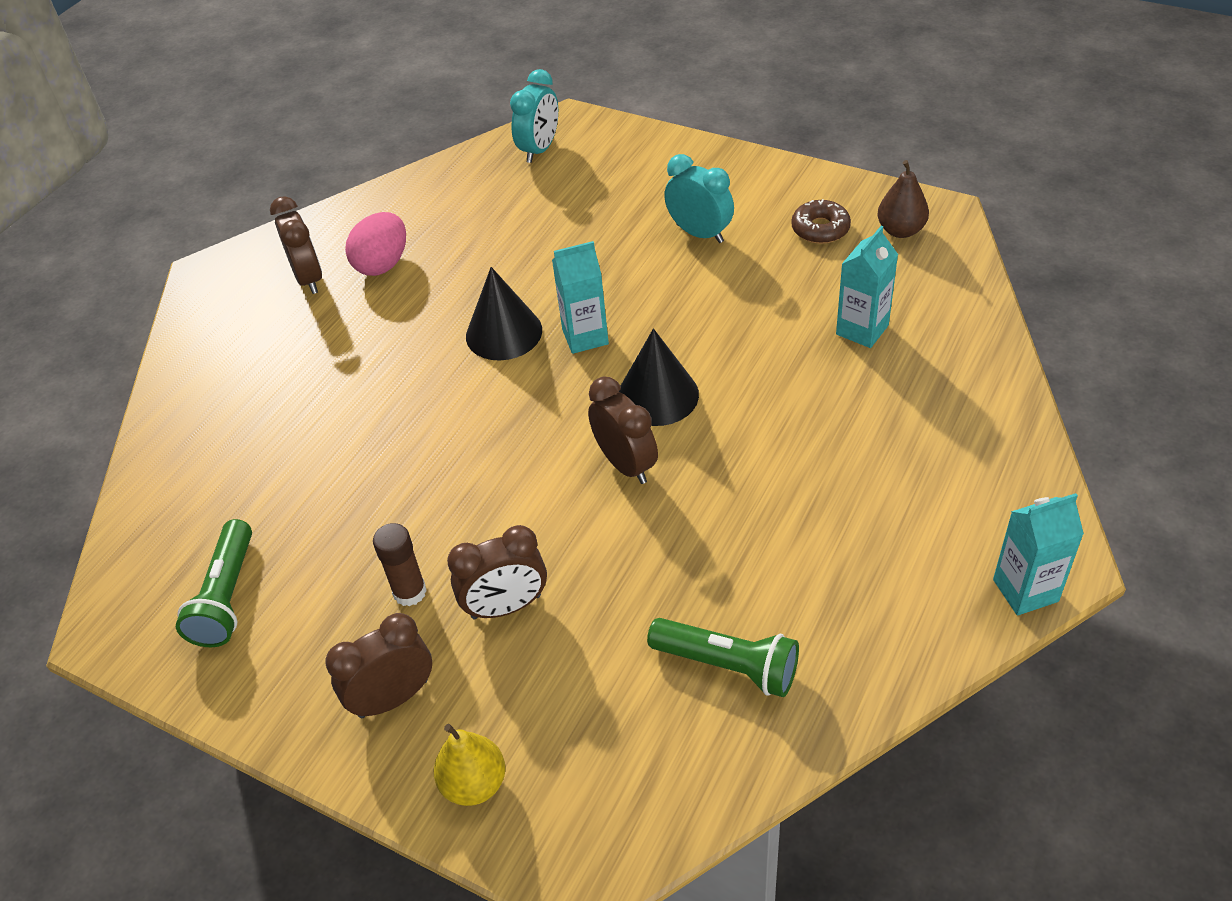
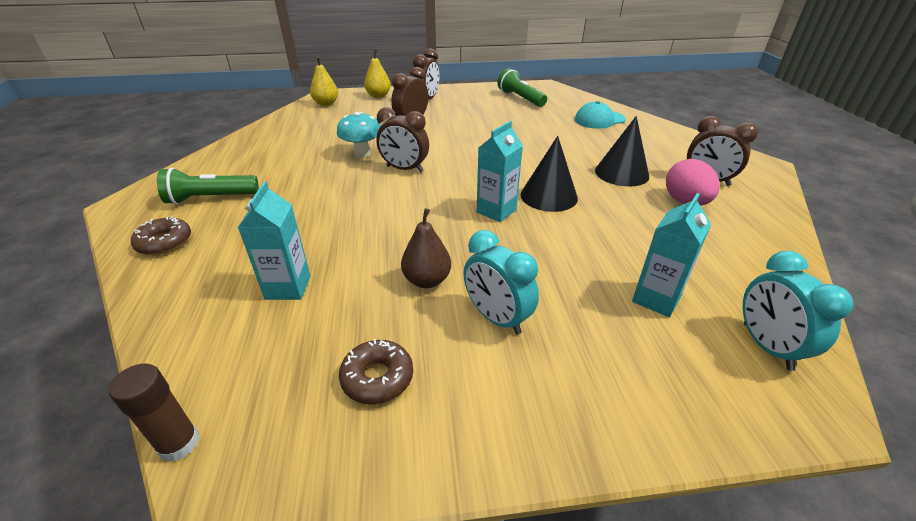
camera: 140 degrees right, 10 degrees down
(216, 452) = (599, 119): none -> turquoise cap
(410, 592) = (455, 115): brown glue stick -> brown glue stick (179, 443)
(613, 805) = (326, 103): none -> yellow pear
(657, 395) = (416, 199): black cone -> black cone (621, 173)
(660, 536) = (362, 154): none -> turquoise mushroom
(700, 233) = (497, 318): turquoise clock -> turquoise clock turned 45 degrees clockwise
(728, 666) = (302, 134): green flashlight -> green flashlight (211, 198)
(900, 230) = (277, 419): brown pear -> brown pear (427, 280)
(992, 450) = (164, 242): none -> brown donut
(1025, 590) = (149, 189): turquoise carton -> turquoise carton (656, 299)

